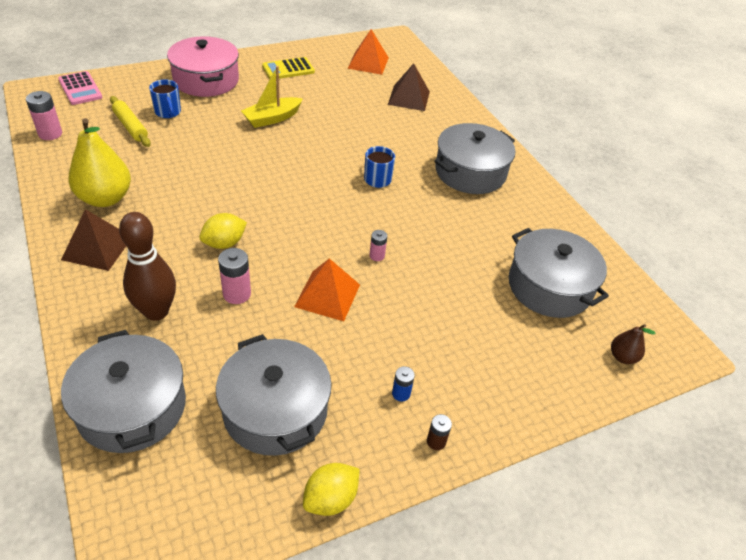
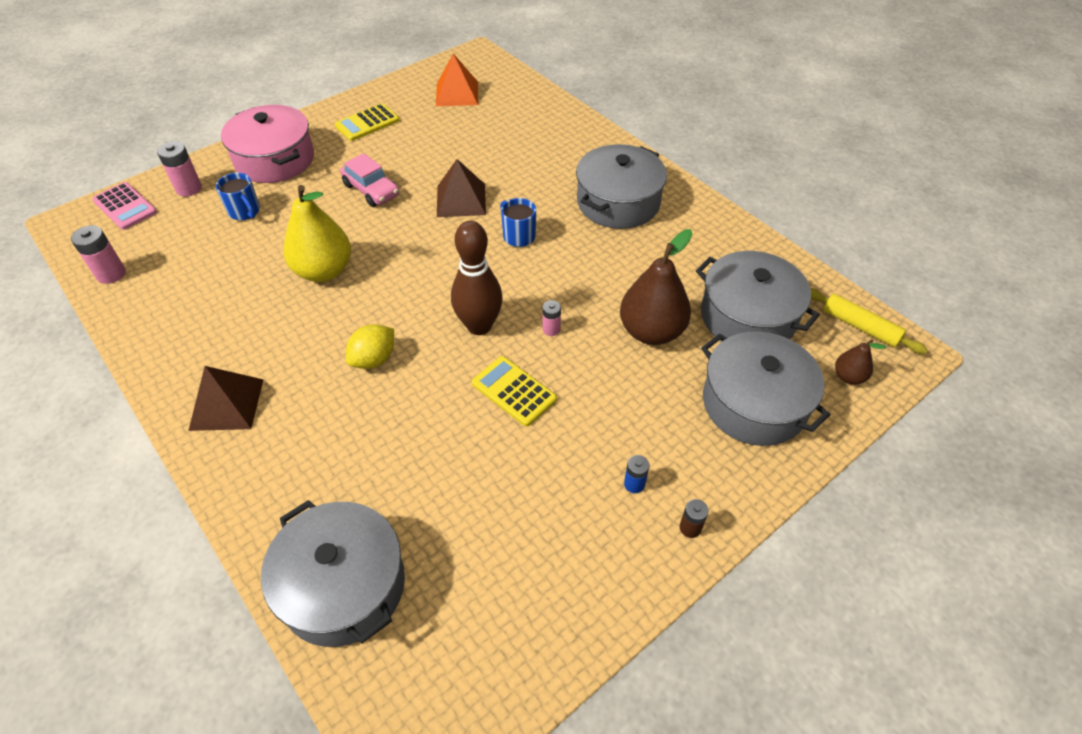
camera: 10 degrees left, 5 degrees up
(105, 198) = (211, 340): yellow pear -> yellow pear (324, 271)
(130, 127) = (207, 241): yellow rolling pin -> yellow rolling pin (860, 326)
(156, 311) = (327, 463): brown bowling pin -> brown bowling pin (479, 326)
(237, 294) = (411, 417): pink battery -> pink battery (189, 188)
(272, 118) = (371, 190): yellow boat -> pink car
(275, 410) = (506, 542): grey pot -> grey pot (754, 403)
(327, 295) = (514, 391): orange pyramid -> yellow calculator
(330, 499) = (602, 626): yellow lemon -> none
(409, 98) = (519, 127): brown pyramid -> brown pyramid (461, 200)
(461, 278) = (651, 331): none -> brown pear

